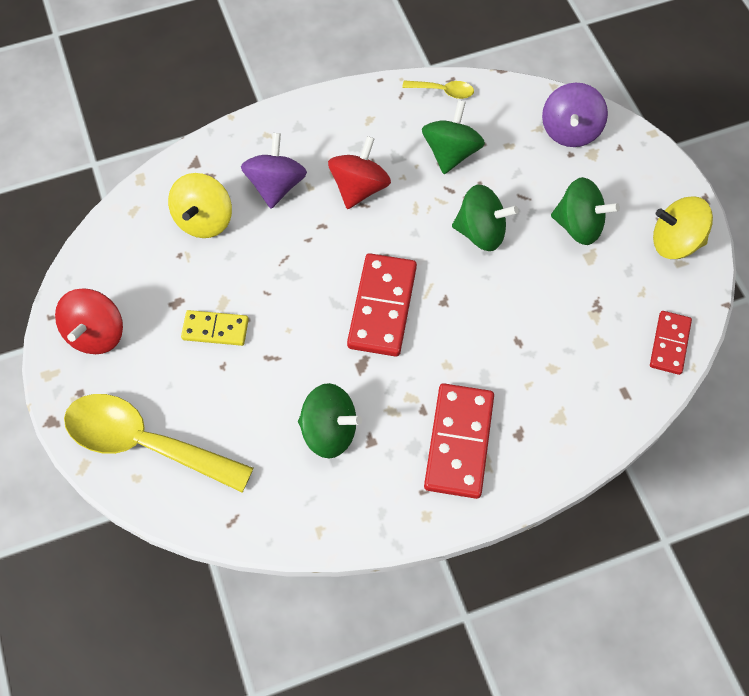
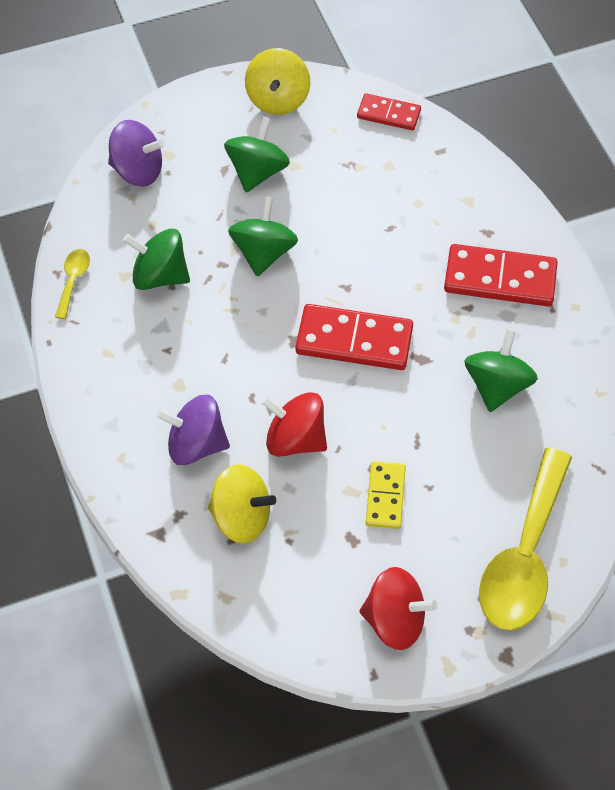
camera: 90 degrees left, 5 degrees down
(359, 188) = (203, 362): red spinning top -> red spinning top (295, 439)

